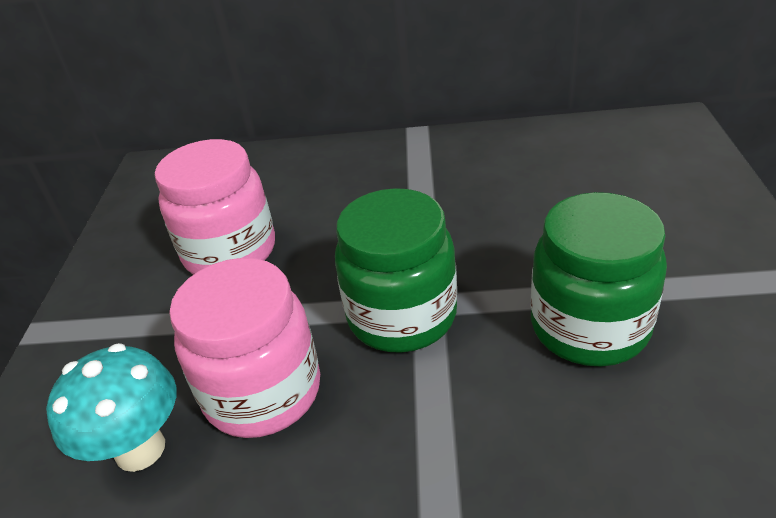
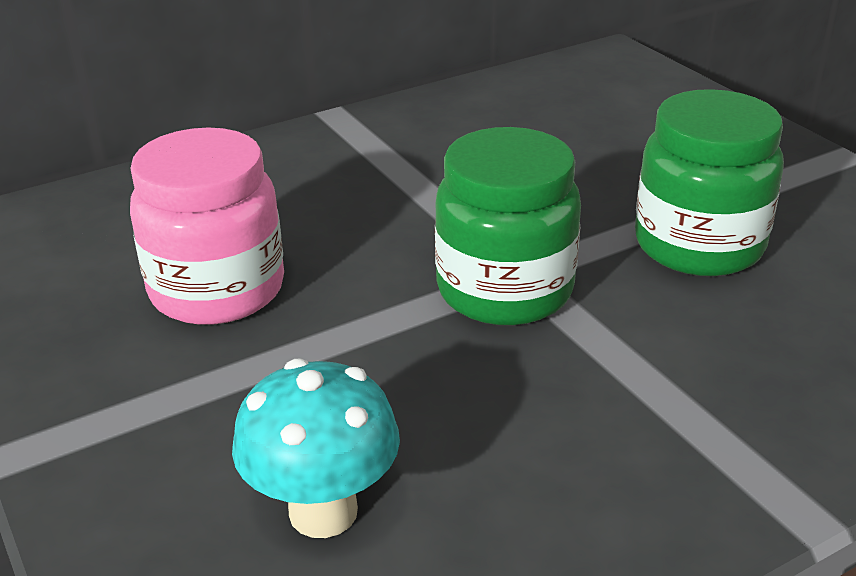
camera: 35 degrees left, 5 degrees down
(263, 392) = (419, 406): pink jar -> none

